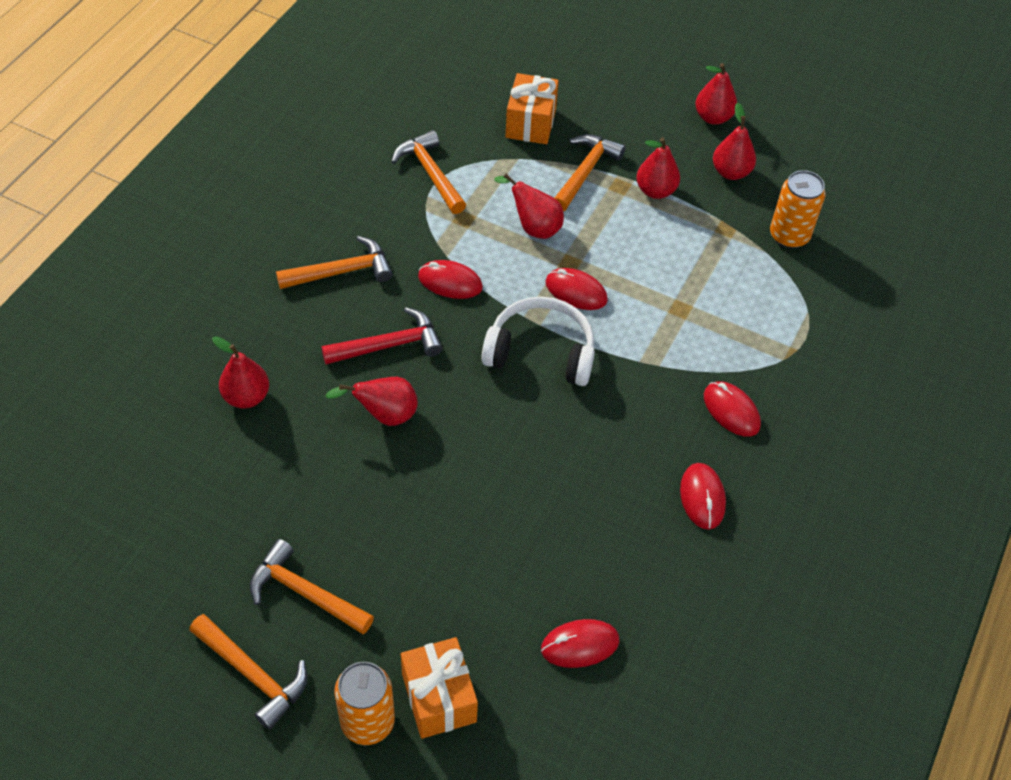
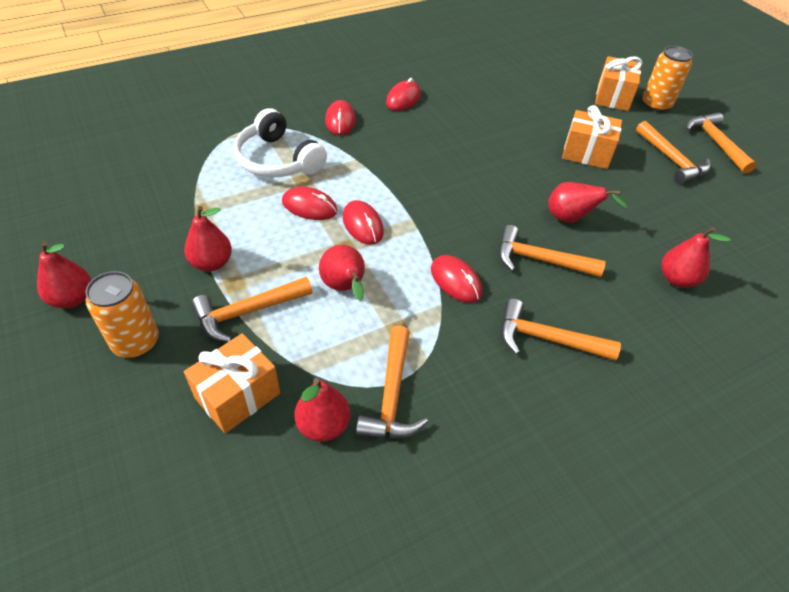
camera: 145 degrees left, 5 degrees down
(389, 345) = (540, 260): red hammer -> orange hammer
(417, 536) = (586, 153): none -> orange gift
(541, 352) = (427, 202): white headphones -> white headphones (278, 160)
(580, 645) = (525, 83): red mouse -> red mouse (309, 207)
(731, 172) = (134, 244): red pear -> red pear (323, 425)
(789, 236) = (166, 181): orange can -> orange can (136, 342)

